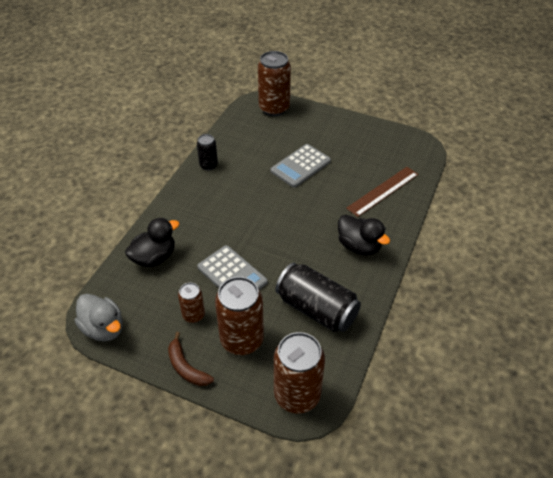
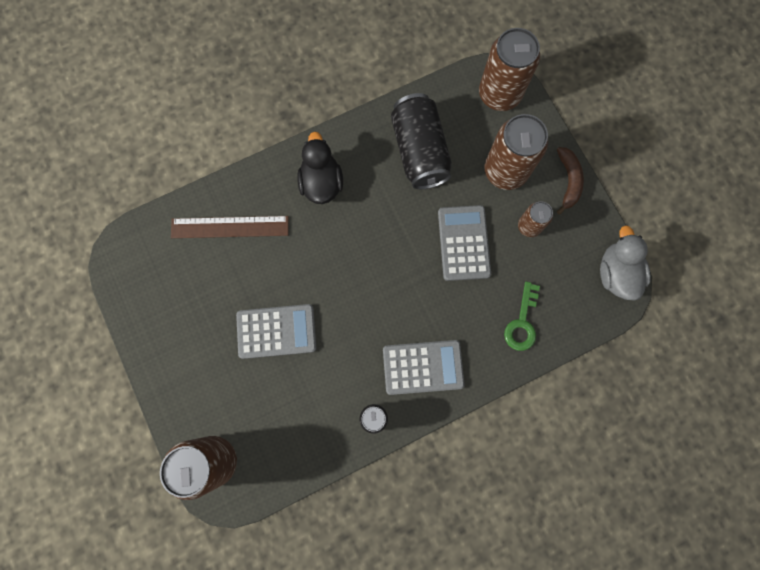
camera: 140 degrees left, 30 degrees up
(154, 257) = (522, 322): black duck -> green key
(200, 200) = (423, 367): none -> grey calculator

